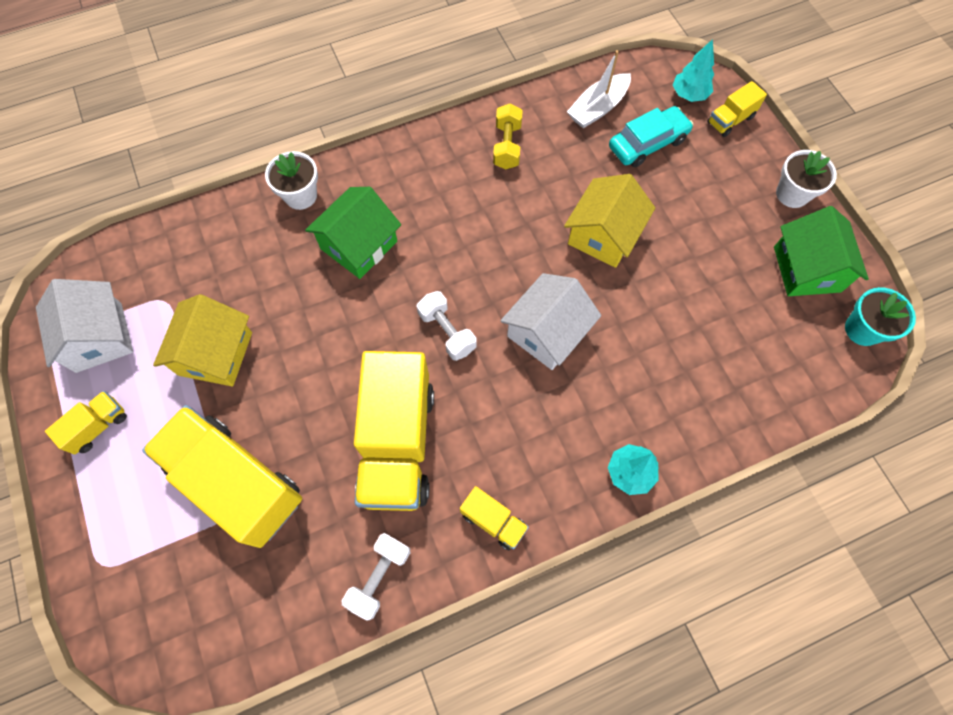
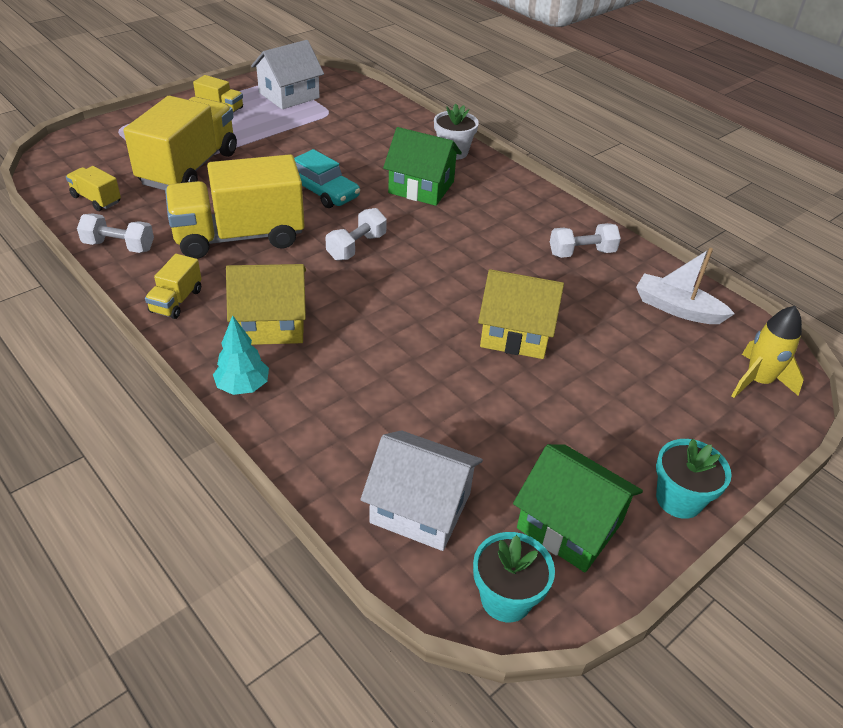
camera: 70 degrees right, 25 degrees down
(215, 353) = (293, 141): yellow house -> yellow house (271, 323)
(507, 146) = (581, 253): yellow dumbbell -> white dumbbell
(547, 332) = (381, 308): white house -> white house (420, 508)
(647, 143) = (659, 353): turquoise car -> turquoise car (321, 191)
(689, 95) = (757, 381): turquoise tree -> yellow rocket
(730, 120) = (750, 424): yellow truck -> yellow truck (96, 199)
(792, 194) = (679, 499): white flower pot -> turquoise flower pot
(807, 269) = (569, 525): green house -> green house turned 60 degrees clockwise

